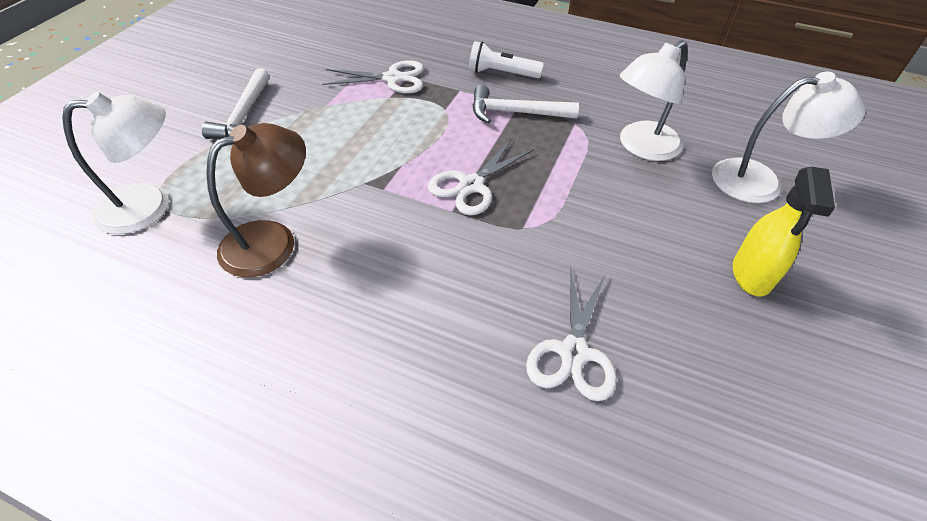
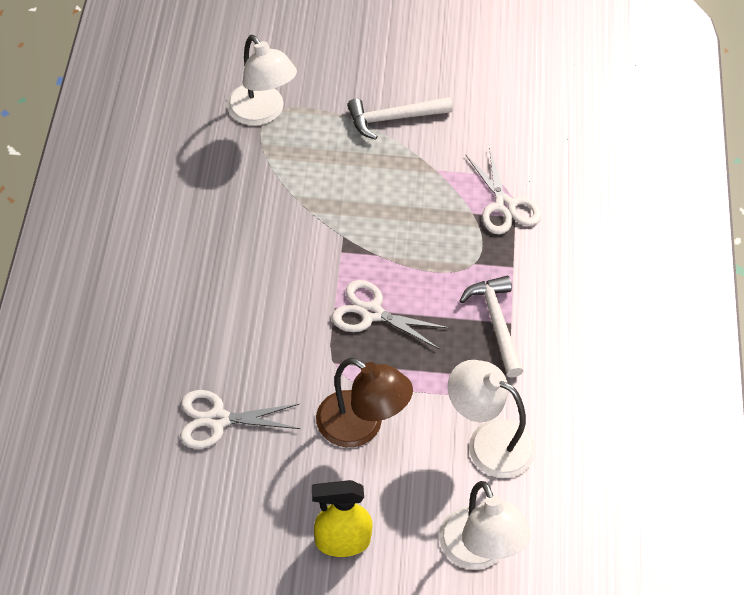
camera: 70 degrees right, 5 degrees up
(272, 241) = (256, 202): brown lamp -> brown lamp (361, 427)
(501, 73) = (562, 295): white flashlight -> none

